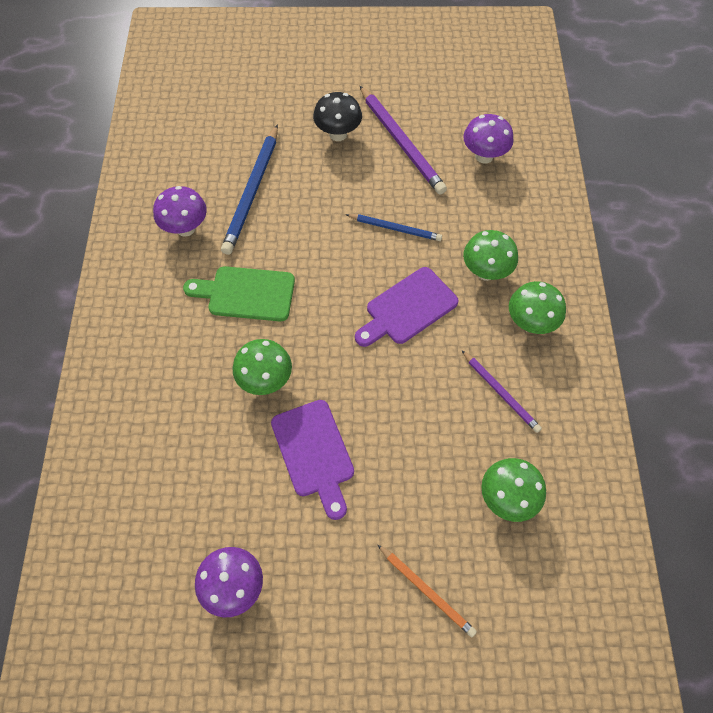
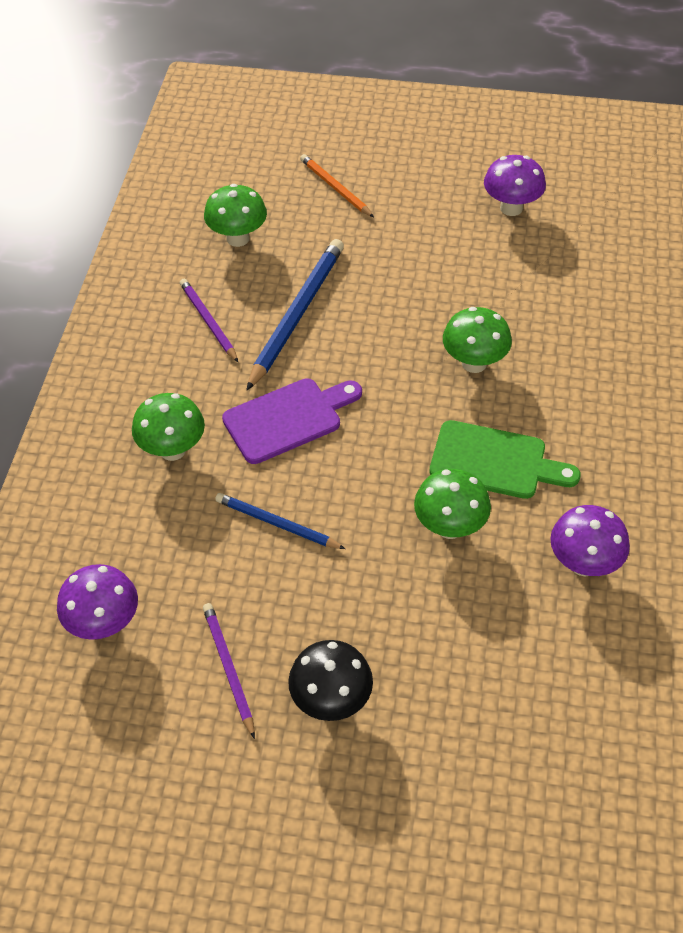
camera: 170 degrees left, 10 degrees down
(252, 192) = (482, 610): blue pencil -> blue pencil (296, 314)
(314, 453) = (425, 293): purple cutting board -> none
(401, 142) = (228, 668): purple pencil -> purple pencil, size x0.58
(530, 323) = (143, 384): green mushroom -> green mushroom (450, 527)

